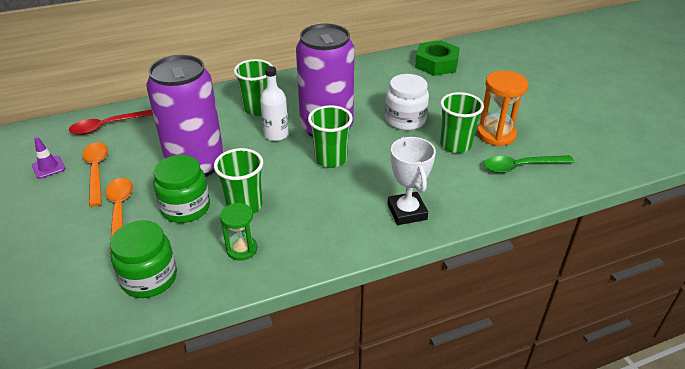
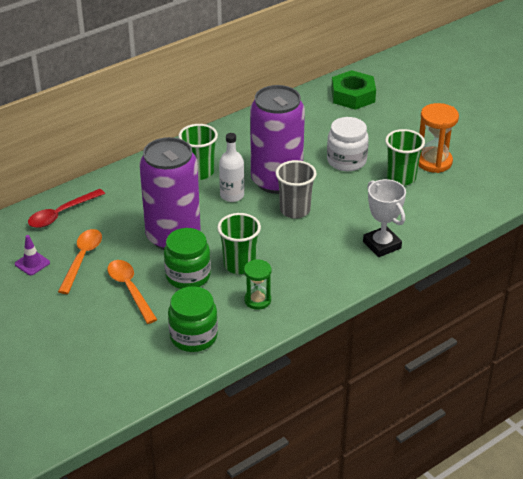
camera: 15 degrees left, 0 degrees up
(96, 171) = (82, 259): orange spoon -> orange spoon turned 45 degrees clockwise
(330, 159) = (295, 210): green cup -> grey cup
(520, 167) = (464, 188): green spoon -> none

